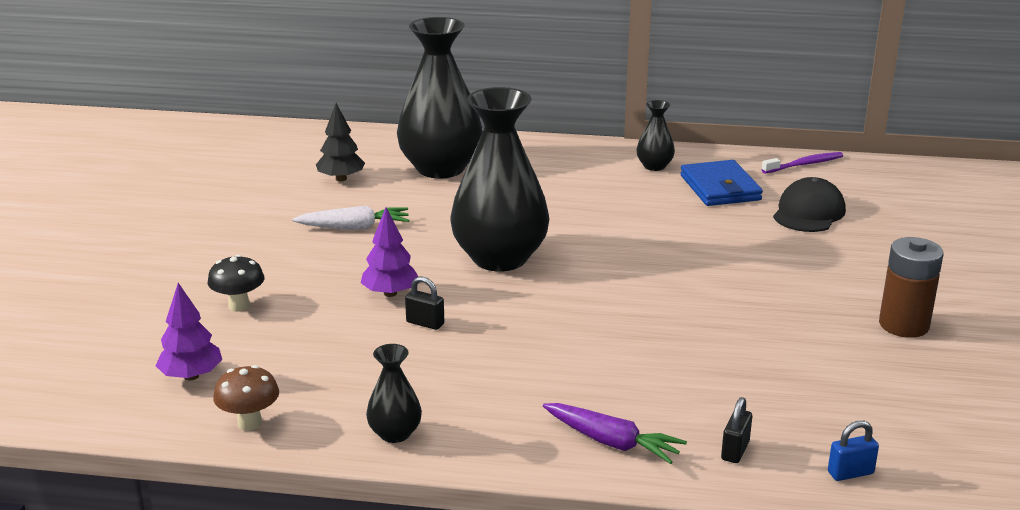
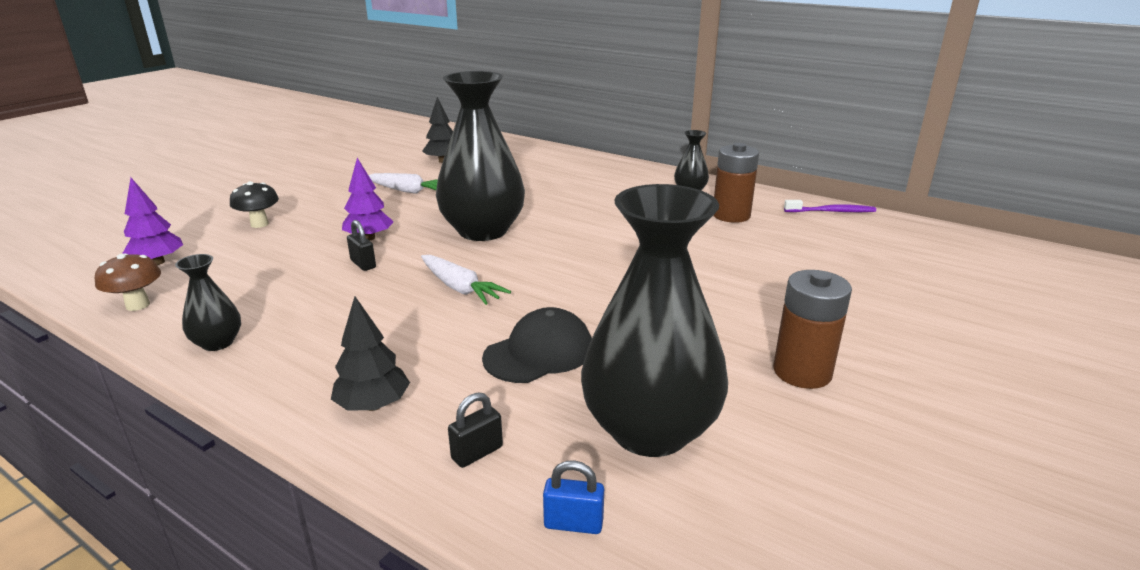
camera: 25 degrees right, 0 degrees up
(440, 168) = (520, 166): black vase -> black vase (650, 430)
(554, 324) = (460, 288): none -> white carrot
(611, 442) = (373, 405): purple carrot -> black tree
(720, 188) = (731, 215): blue wallet -> brown battery
(808, 212) = (797, 249): black cap -> black cap (539, 353)

